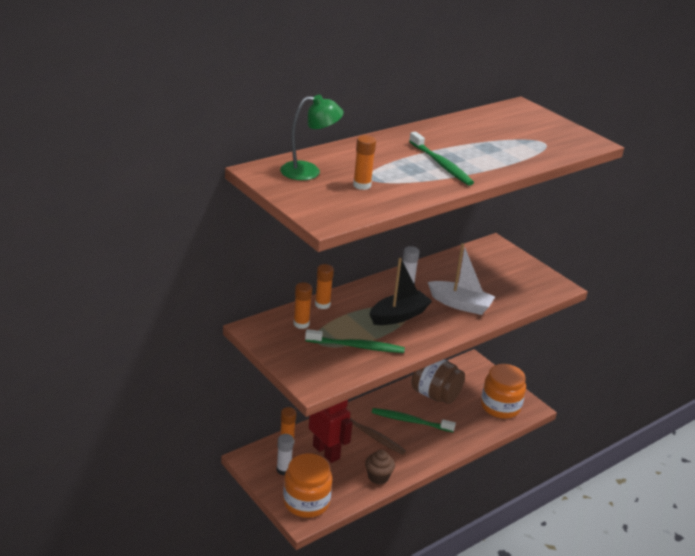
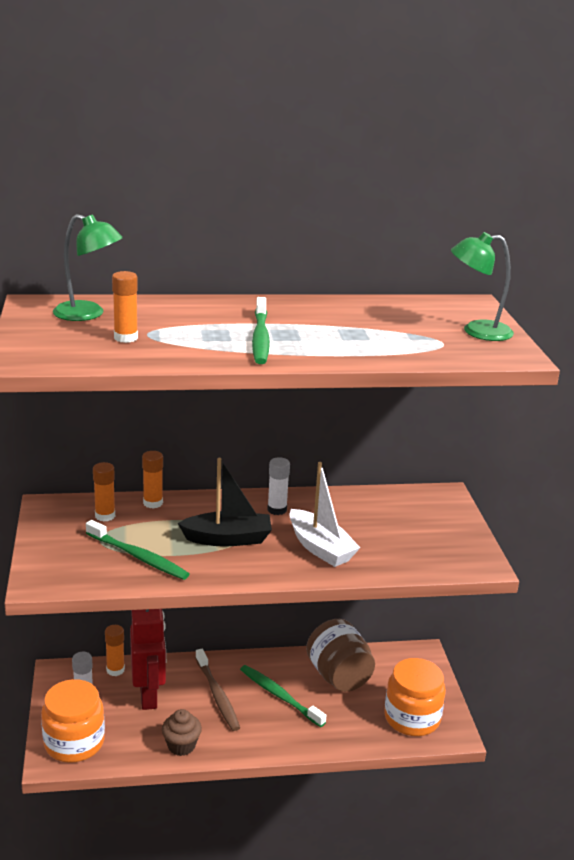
camera: 30 degrees right, 5 degrees down
(550, 128) = (477, 331): none -> green lamp

